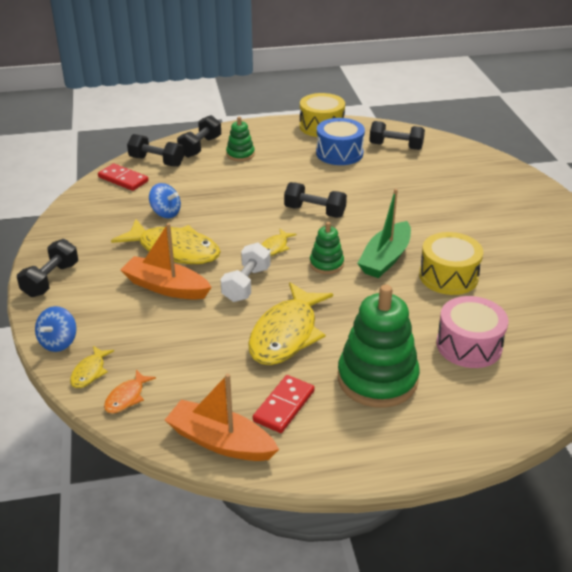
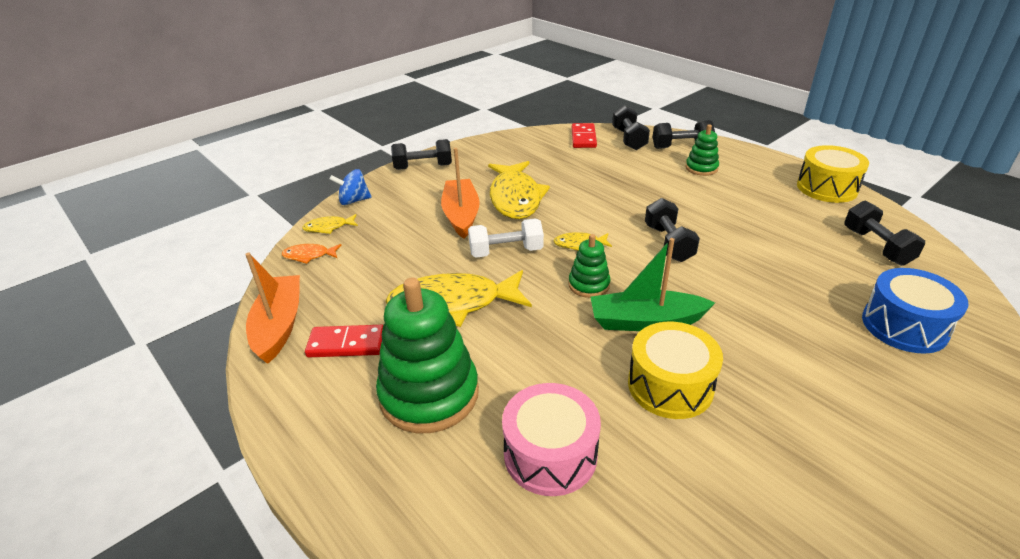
camera: 60 degrees right, 0 degrees up
(166, 213) = (562, 173): blue spinning top -> none
(339, 153) = (796, 217): blue drum -> blue drum (904, 326)

